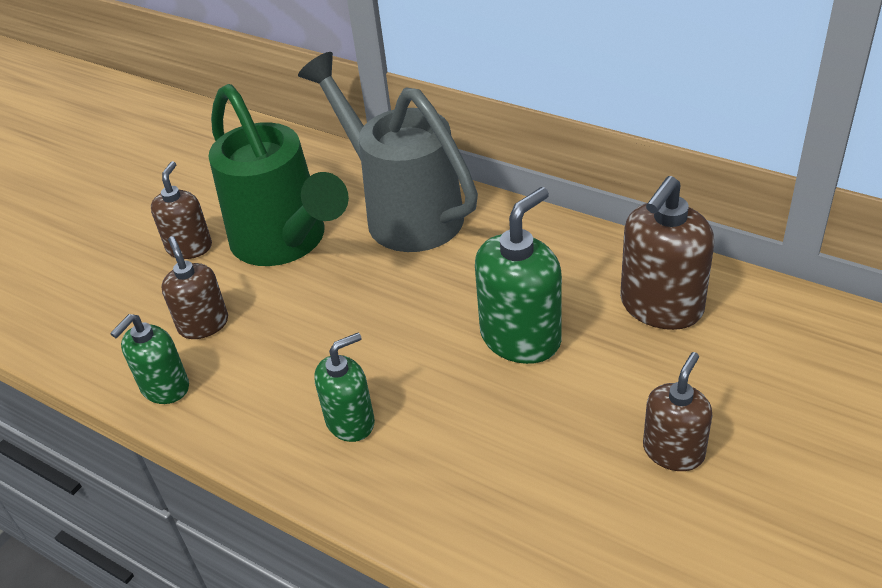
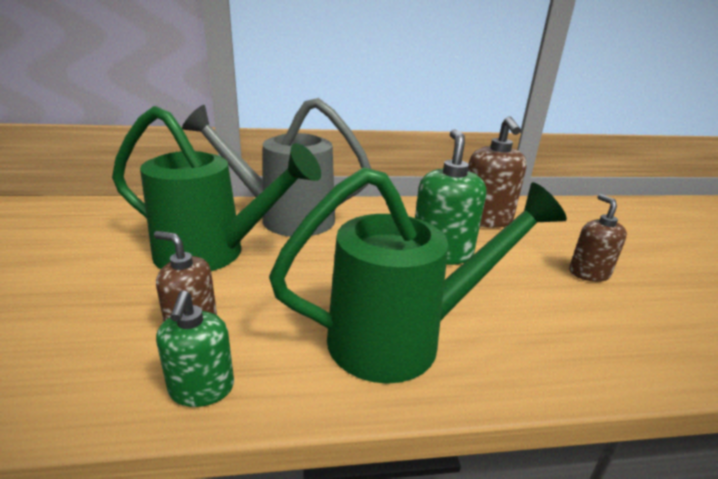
camera: 45 degrees left, 15 degrees down
(189, 247) = (119, 280): brown soap dispenser -> none
(350, 422) = (403, 338): green soap dispenser -> green watering can

